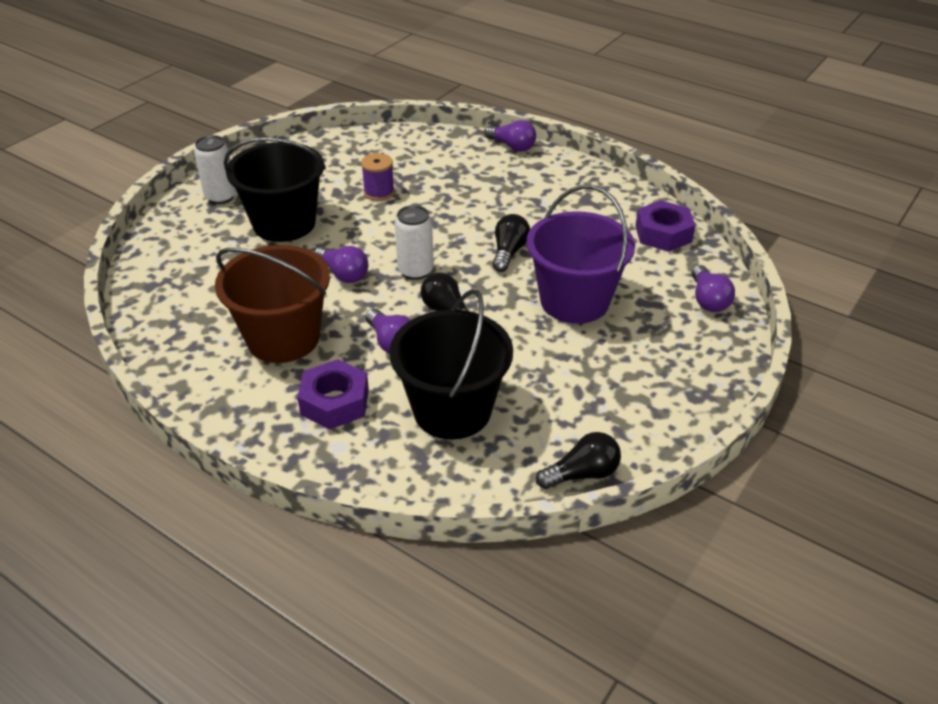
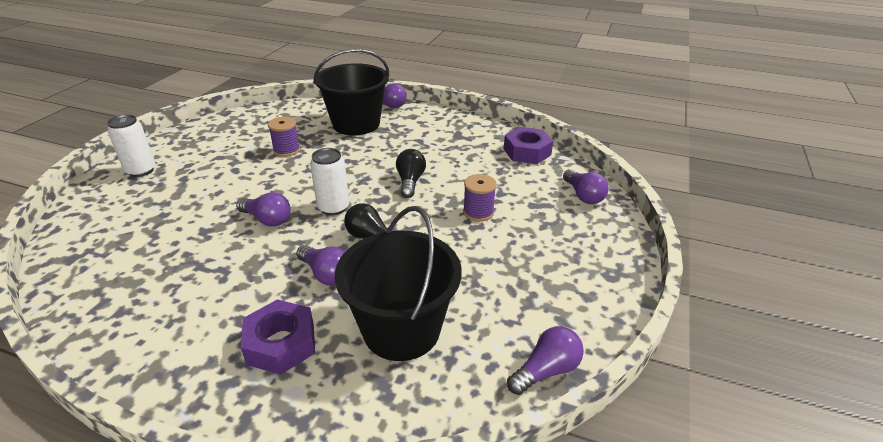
camera: 15 degrees left, 5 degrees down
(283, 338) = (217, 287): brown bucket -> none
(284, 223) = (204, 185): black bucket -> black bucket (356, 124)
(574, 301) = (478, 212): purple bucket -> purple spool
(582, 474) = (546, 370): black light bulb -> purple light bulb

